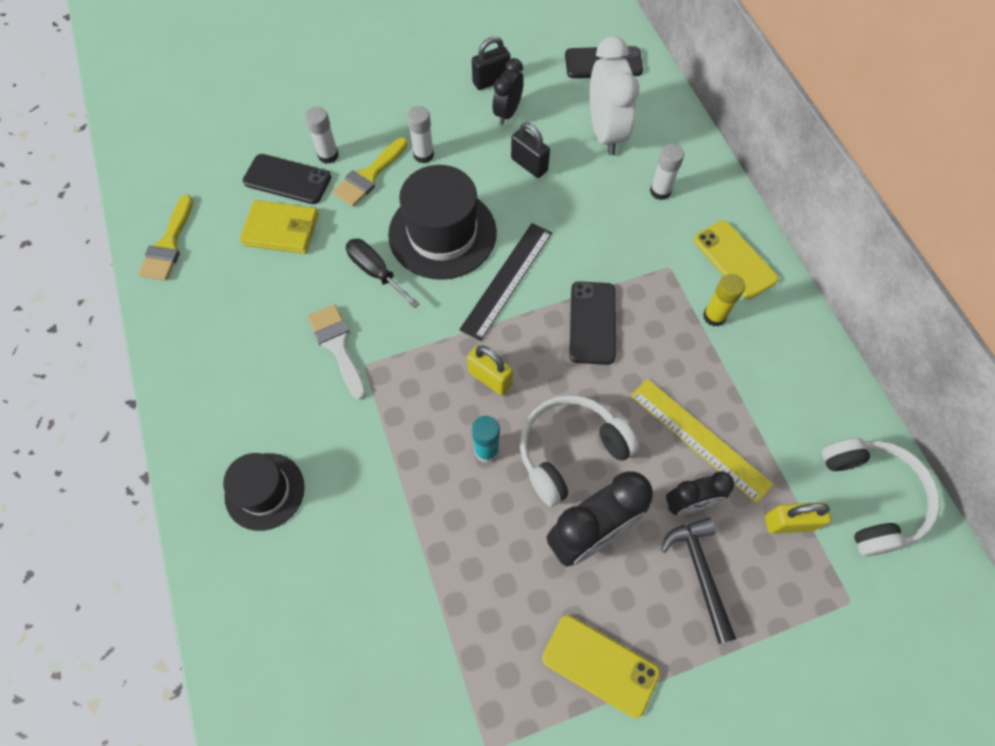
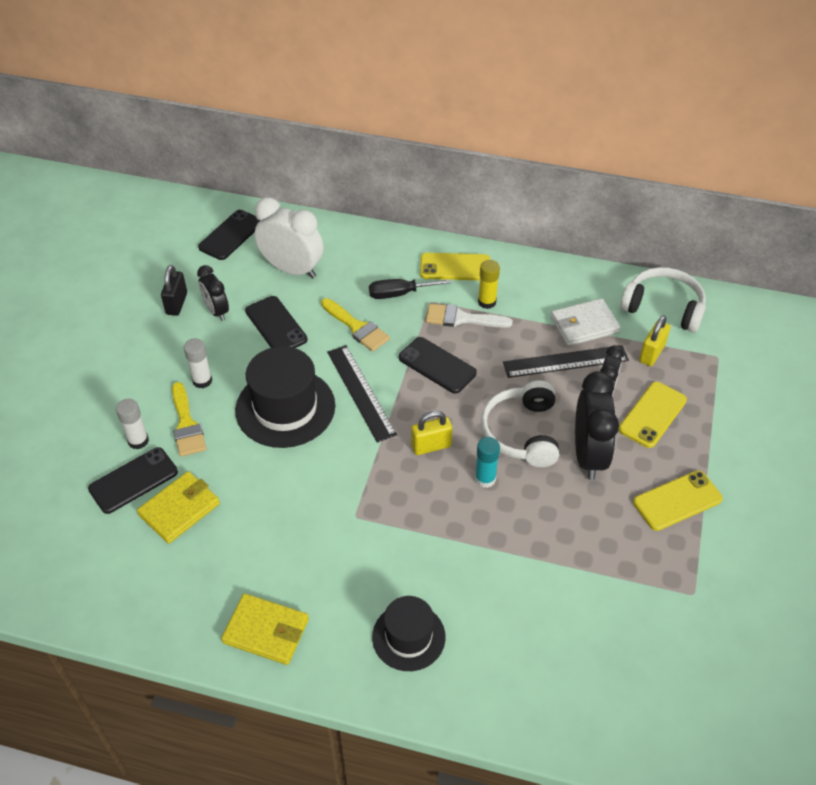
camera: 55 degrees left, 15 degrees down
(168, 245) = (113, 599): yellow brush -> yellow brush (357, 327)
(203, 372) = (266, 631): none -> yellow wallet
(338, 346) = (323, 525): white brush -> white brush (461, 318)
(376, 272) = (280, 467): black screwdriver -> black screwdriver (399, 294)
(529, 165) = (276, 325): black padlock -> black phone
(660, 191) = (368, 271): white glue stick -> none
(699, 439) = (565, 361): yellow ruler -> black ruler
(700, 572) = (652, 415): black hammer -> yellow phone
(768, 428) = (584, 325): none -> white wallet

